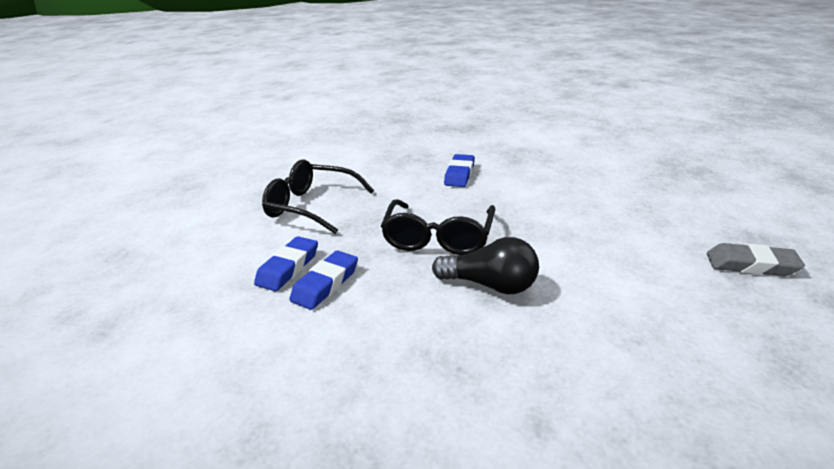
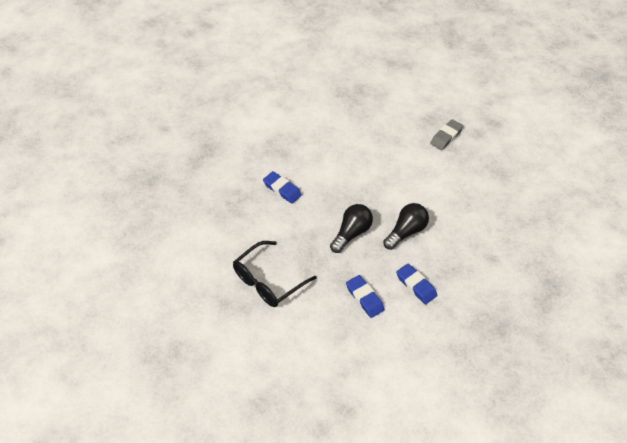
camera: 65 degrees left, 20 degrees up
(288, 268) = (337, 311): blue eraser -> blue eraser (416, 285)
(438, 238) = (351, 233): black glasses -> black light bulb

